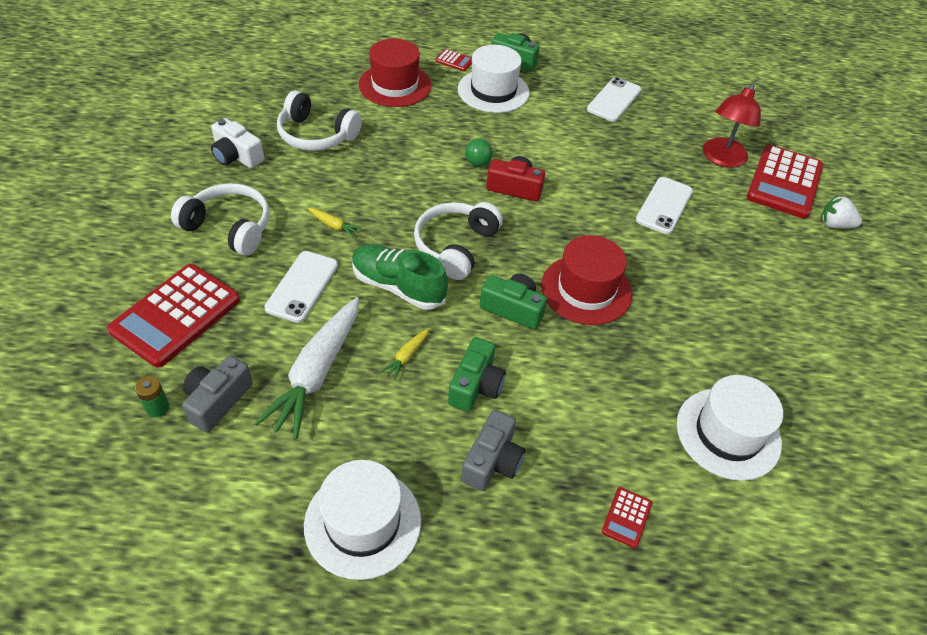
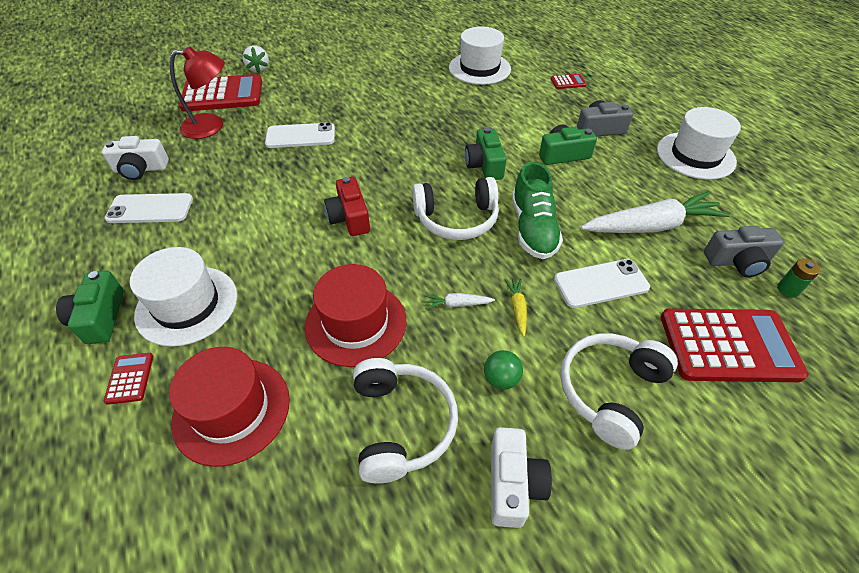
camera: 120 degrees left, 0 degrees up
(229, 227) = (609, 391): white headphones -> white headphones turned 45 degrees clockwise
(370, 199) = (457, 304): none -> white carrot
(406, 356) = (583, 192): yellow carrot -> none
(478, 163) = (334, 256): green ball -> green ball (501, 379)
(586, 289) = (429, 142): red hat -> red hat (356, 323)
(674, 107) = (141, 169): none -> white camera

